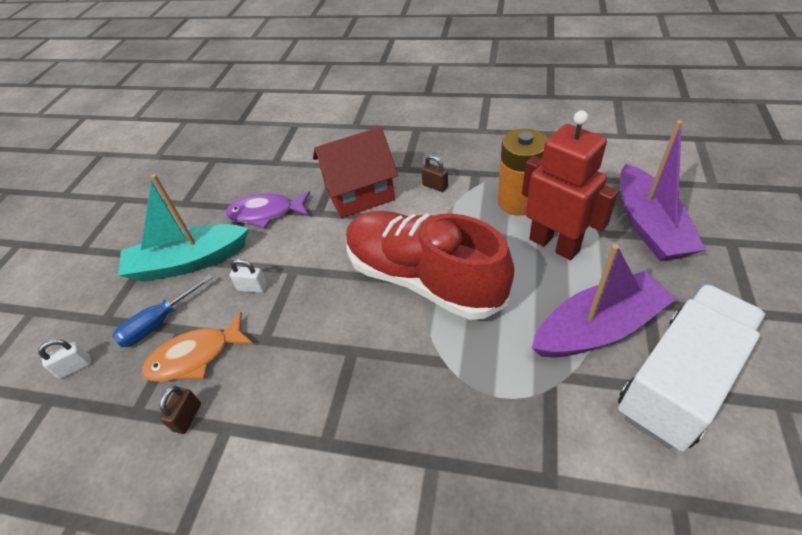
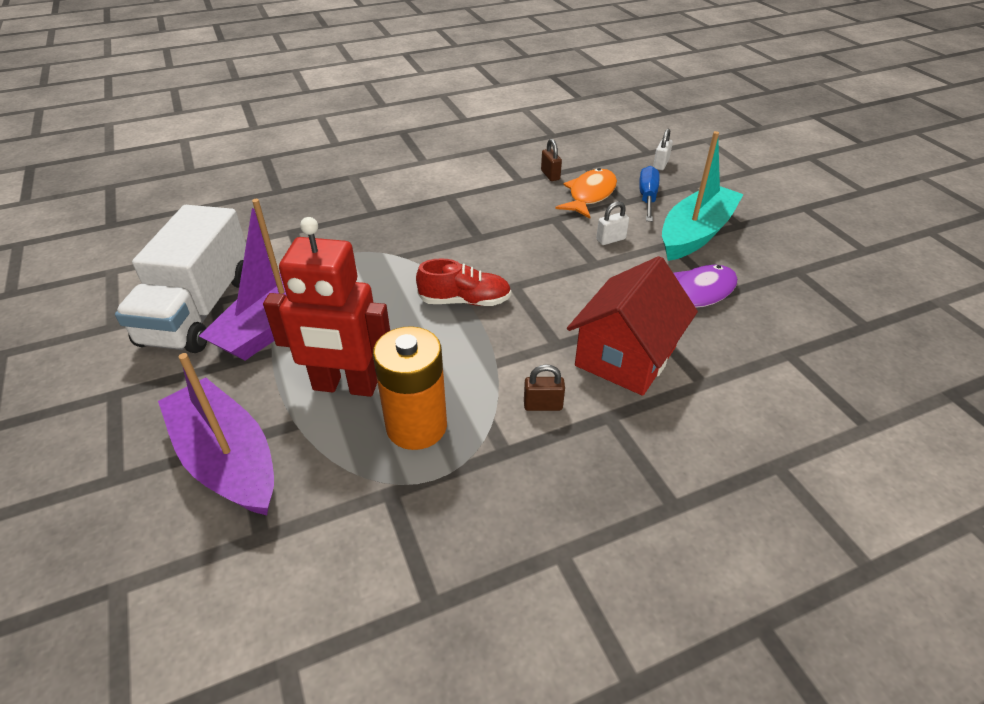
camera: 140 degrees right, 5 degrees down
(423, 279) = (465, 301): red shoe -> red shoe, size x0.47

